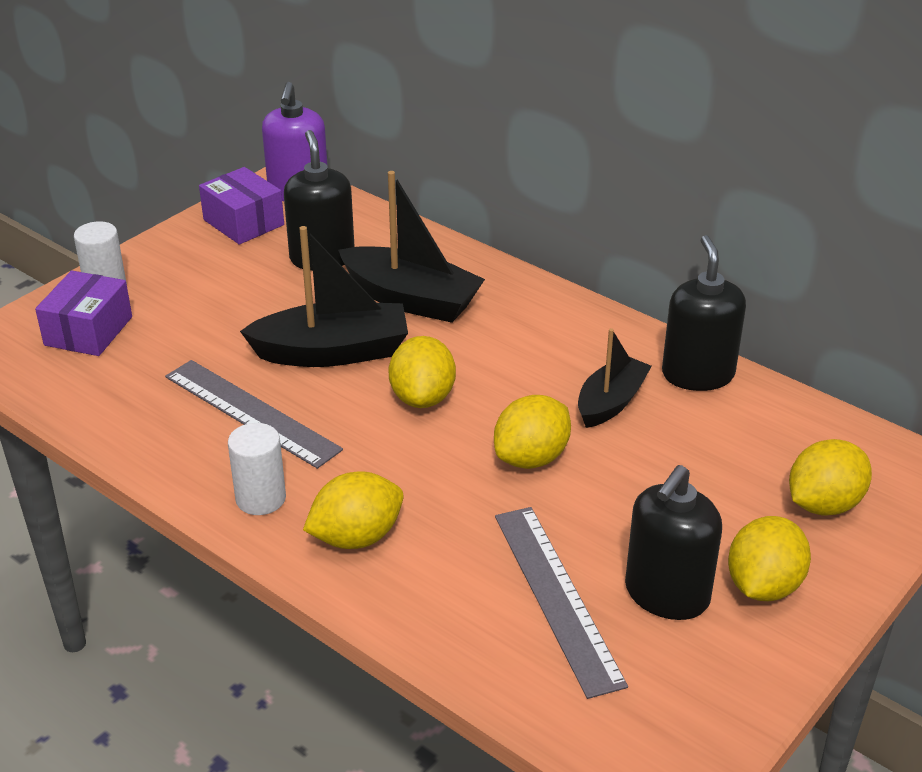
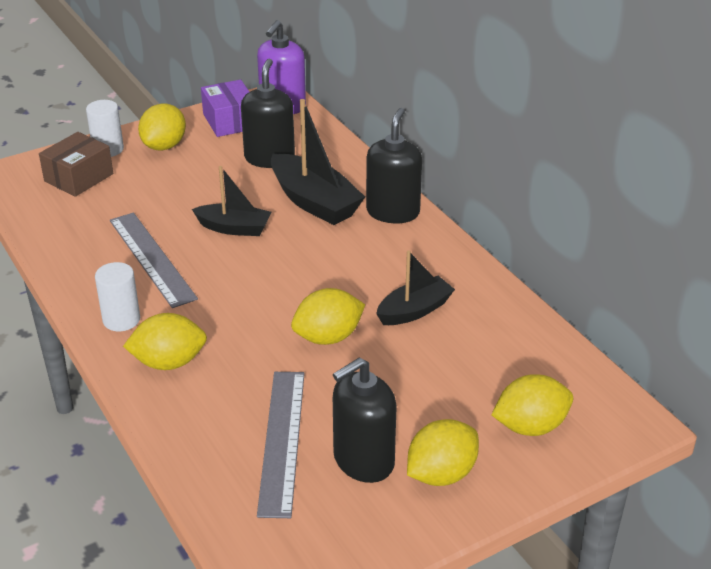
camera: 20 degrees right, 0 degrees up
(88, 331) = (79, 177): purple box -> brown box
(332, 352) = (234, 228): black boat -> black boat, size x0.63
(422, 398) = (277, 275): yellow lemon -> yellow lemon (164, 146)
(698, 374) = (496, 305): black soap dispenser -> black soap dispenser (393, 212)

